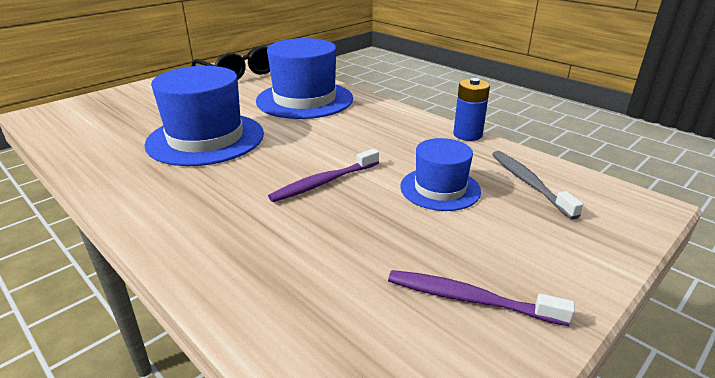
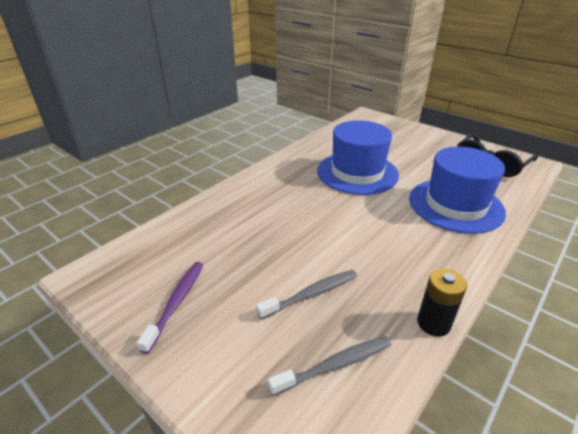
camera: 85 degrees right, 5 degrees up
(324, 182) = (309, 230): purple toothbrush -> none
(440, 188) = (311, 294): blue hat -> grey toothbrush
(467, 135) = (433, 323): blue battery -> black battery

